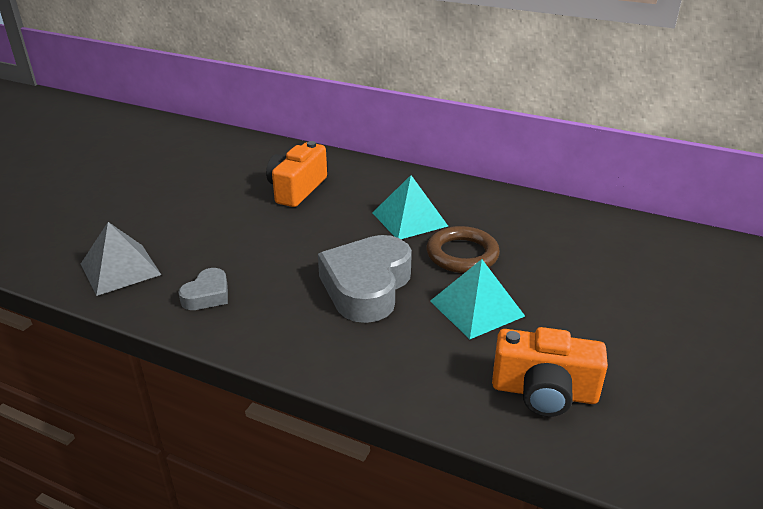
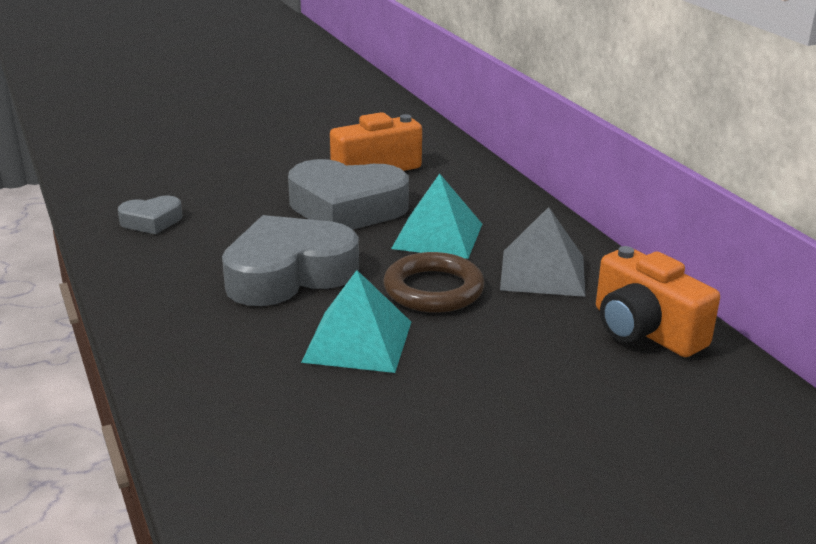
camera: 40 degrees right, 5 degrees down
(120, 269) = (125, 175): grey pyramid -> grey pyramid (542, 272)
(326, 224) = (346, 208): none -> grey heart
(544, 392) = (286, 443): orange camera -> orange camera (644, 330)

